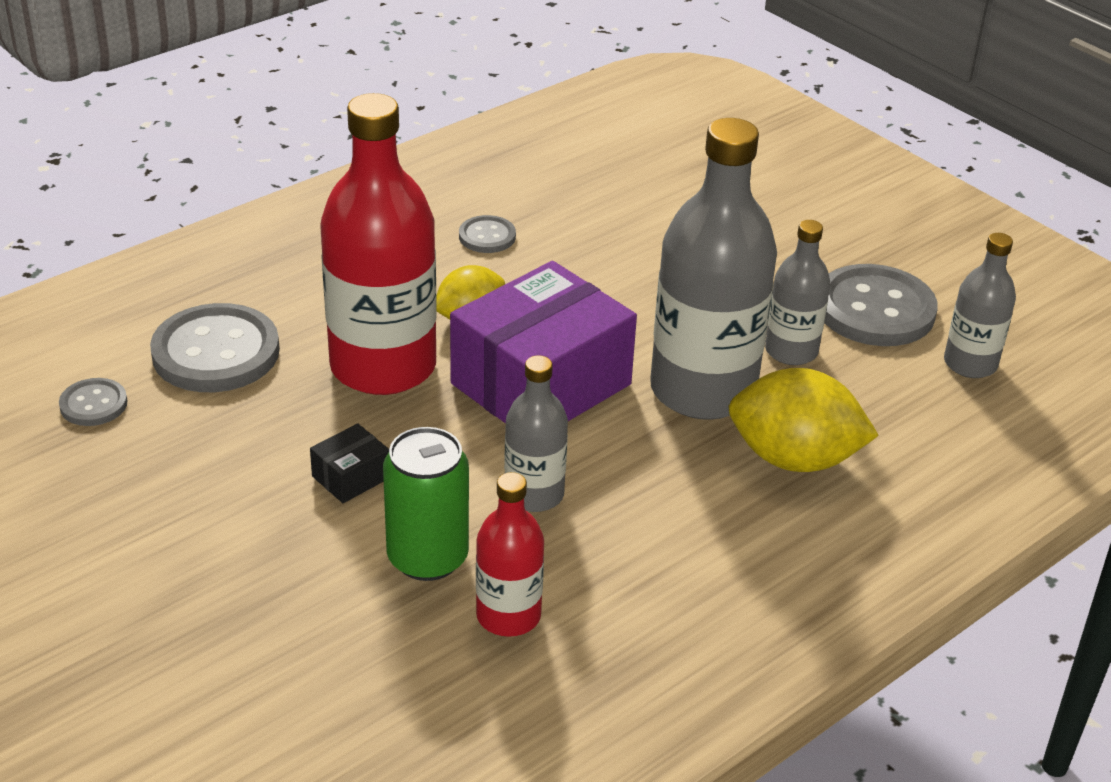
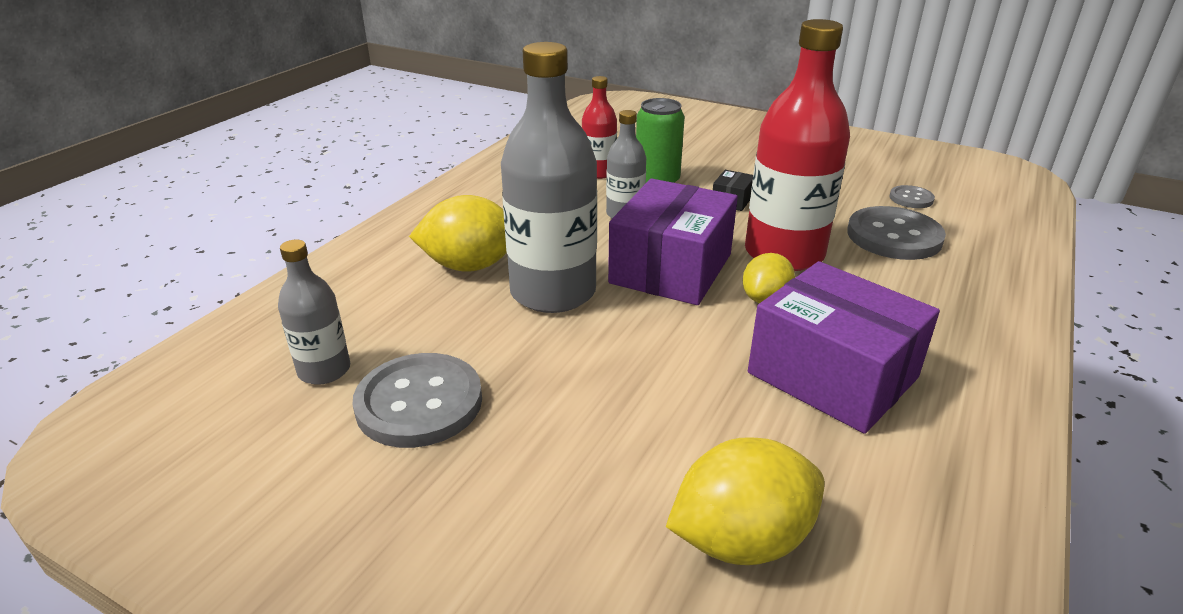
camera: 160 degrees right, 5 degrees down
(487, 236) = (832, 375): grey button -> purple box
(660, 170) = (741, 539): none -> yellow lemon
(791, 351) = (493, 340): grey bottle -> none

